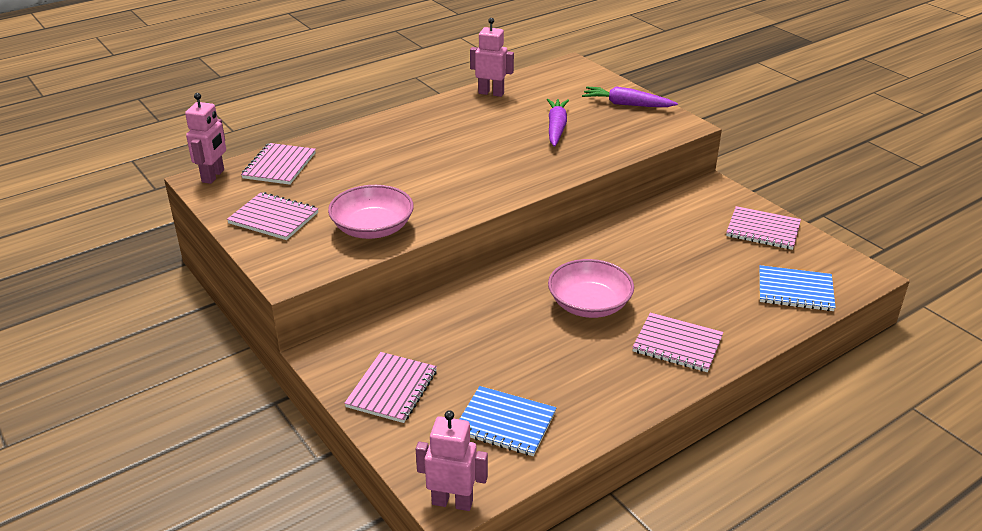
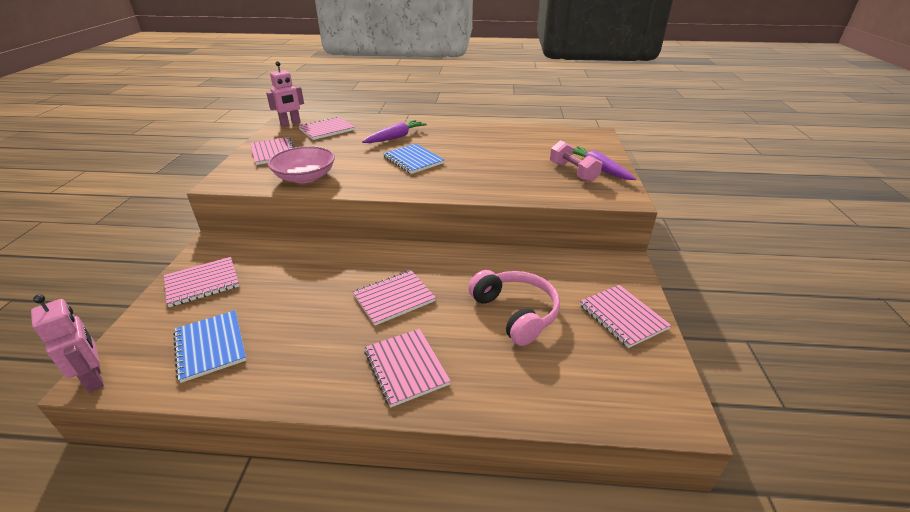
camera: 40 degrees right, 0 degrees up
(491, 93) = (510, 132): pink robot -> none
(556, 128) = (518, 165): purple carrot -> purple carrot (395, 137)
(589, 304) = (394, 298): pink bowl -> pink notebook
(612, 117) = (573, 172): none -> pink dumbbell
(693, 265) = (516, 313): none -> pink headphones
(795, 290) = (579, 386): blue notebook -> blue notebook (413, 160)

